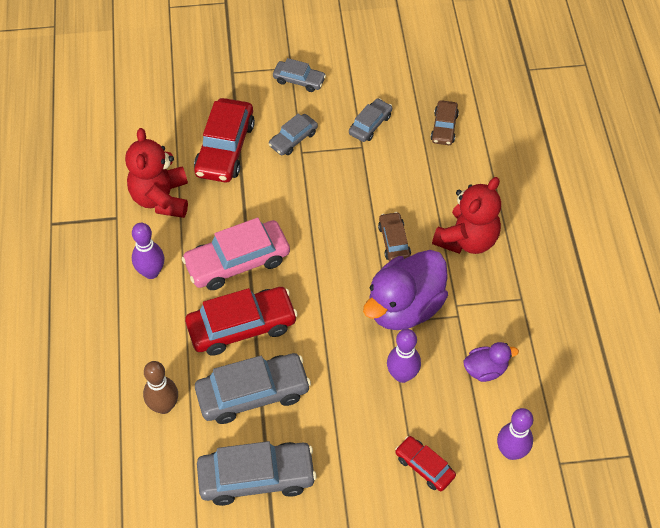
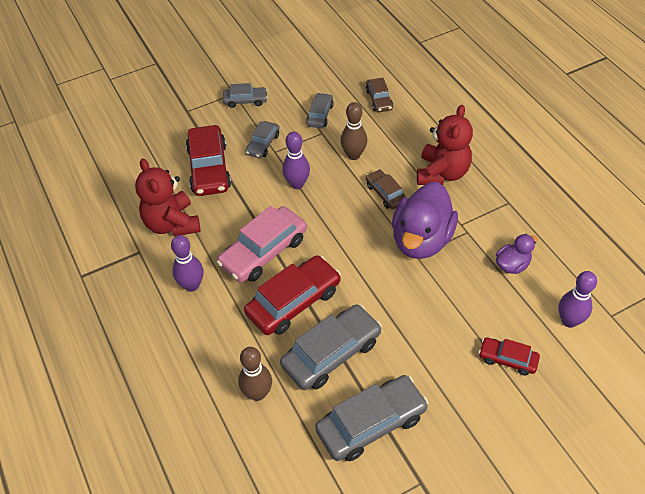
camera: 20 degrees left, 5 degrees down
(382, 185) = (353, 155): none -> brown bowling pin
(402, 375) = (448, 293): purple bowling pin -> purple bowling pin (297, 184)

